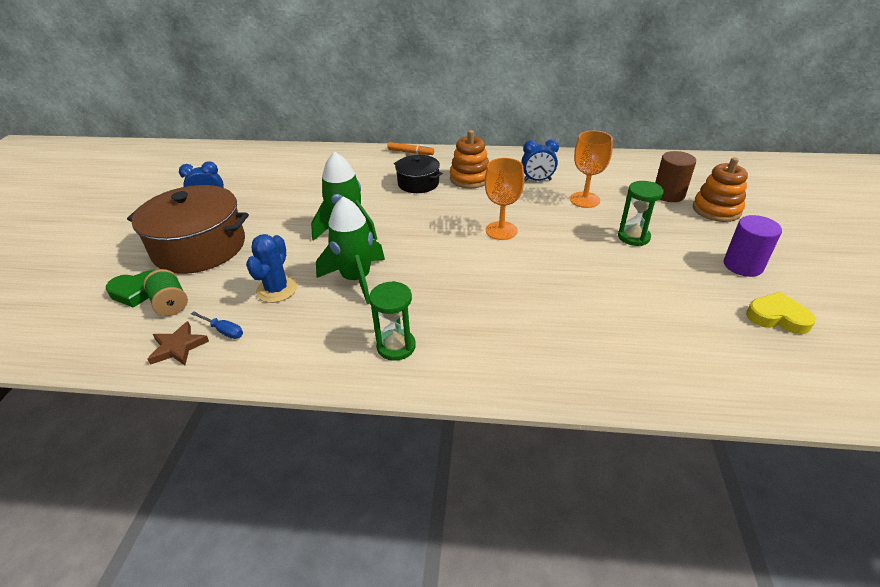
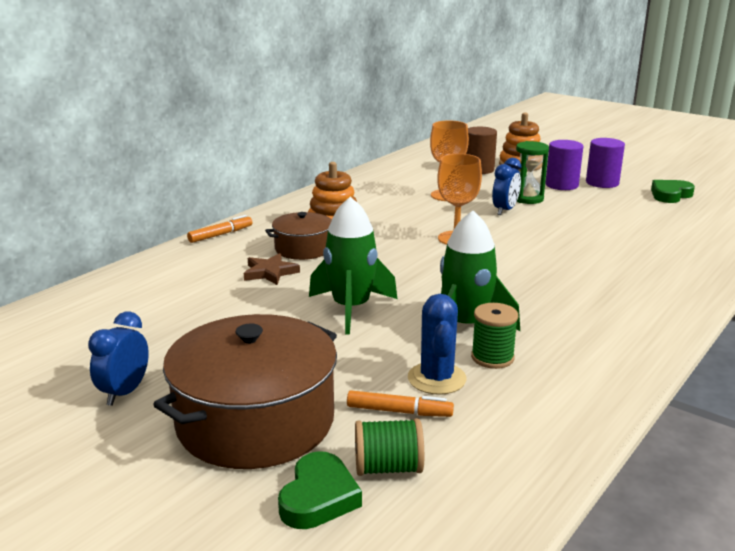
camera: 60 degrees left, 15 degrees down
(178, 347) = (501, 474): brown star -> brown star (270, 272)
(223, 331) = (493, 432): blue screwdriver -> none
(230, 288) = (399, 411): none -> orange marker
(277, 289) = (437, 378): blue cactus -> blue cactus turned 45 degrees clockwise
(318, 303) = (492, 357): none -> green spool
(396, 346) = (606, 333): green hourglass -> none
(418, 183) = (303, 249): black pot -> brown pot
(537, 180) = (384, 200): blue clock -> blue clock (505, 210)
(697, 245) = (561, 185): none -> purple cylinder
(777, 317) = (670, 195): yellow heart -> green heart

